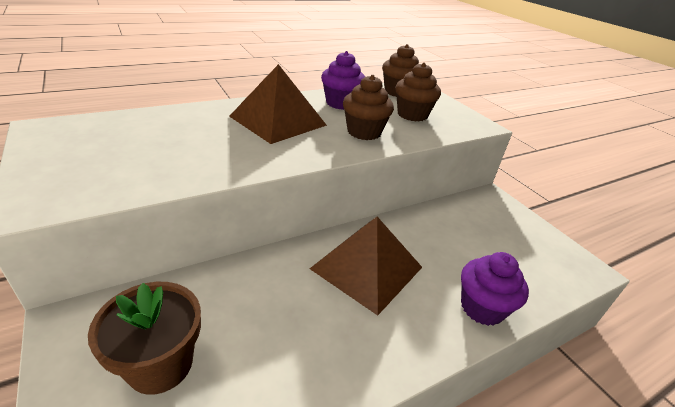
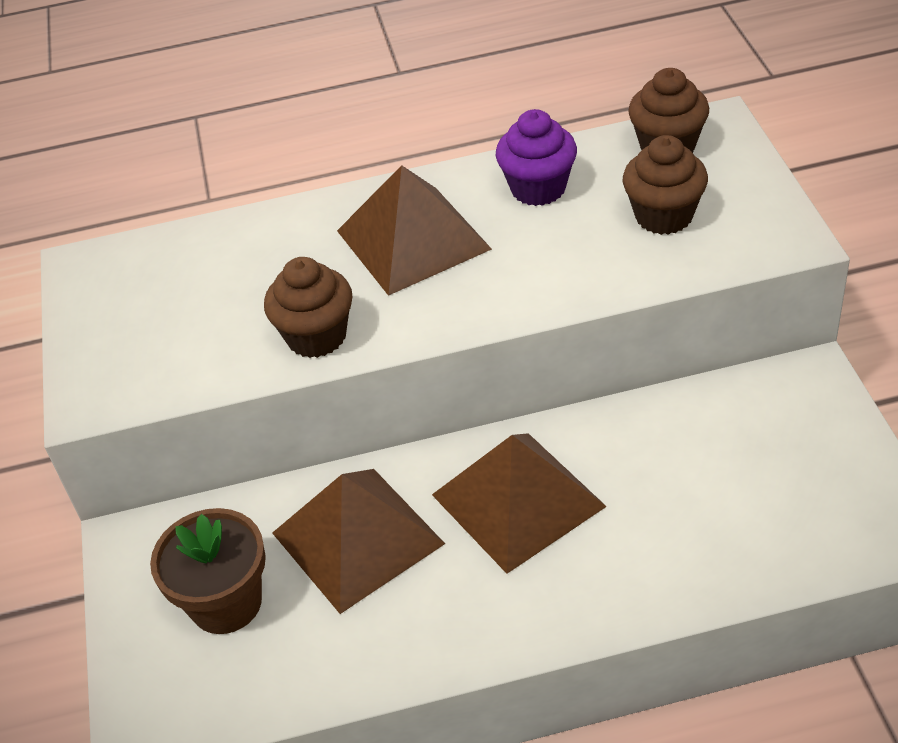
camera: 25 degrees right, 10 degrees up
(263, 301) = (357, 537): none -> brown pyramid
(364, 132) = (551, 265): brown cupcake -> brown cupcake (316, 336)
(482, 308) = (670, 579): purple cupcake -> none

